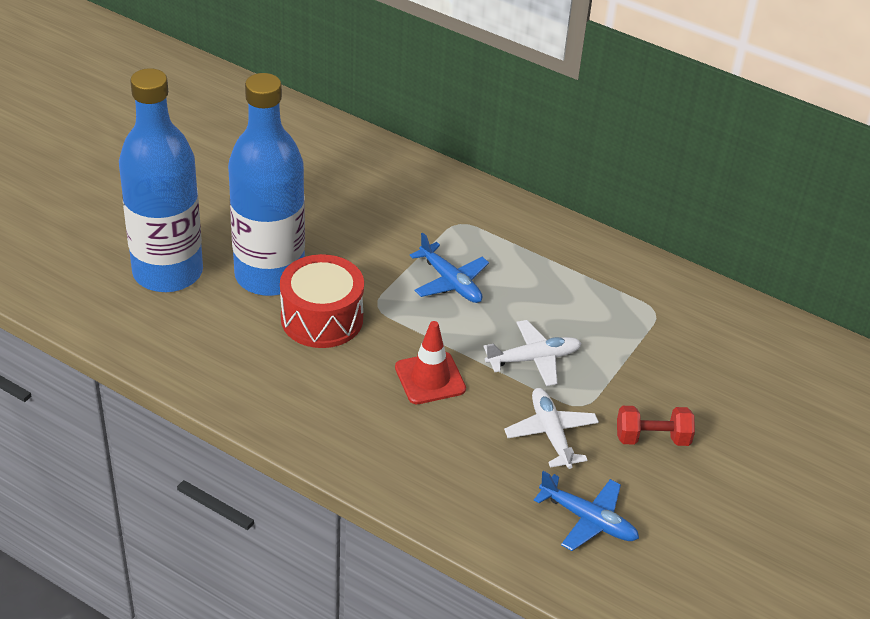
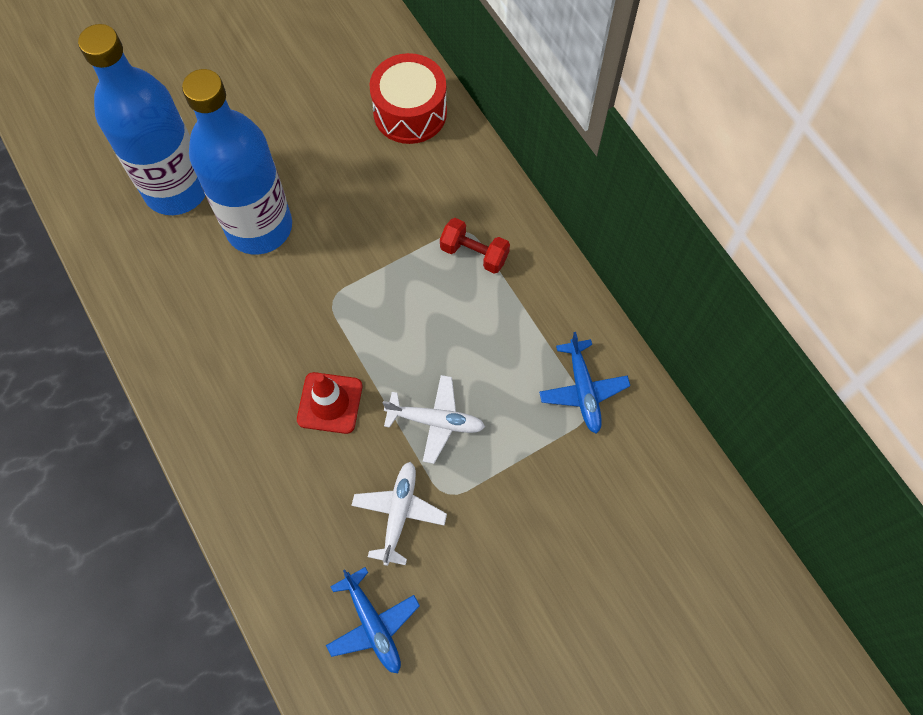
camera: 30 degrees right, 25 degrees up
(322, 318) = (276, 294): red drum -> red drum (410, 112)
(450, 282) = (414, 298): blue plane -> blue plane (583, 390)
(652, 438) = (488, 561): red dumbbell -> red dumbbell (474, 253)

